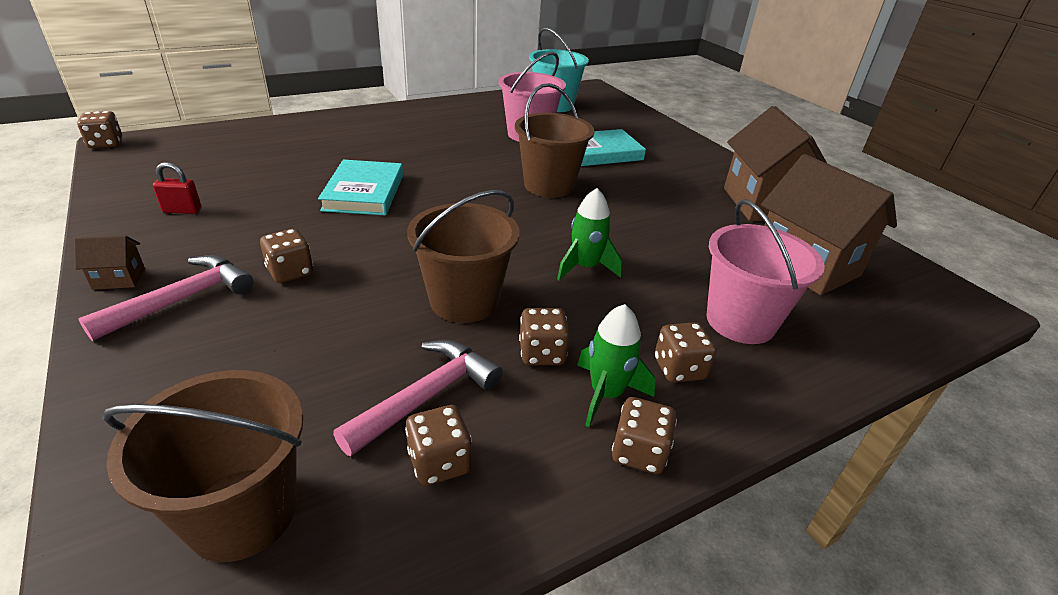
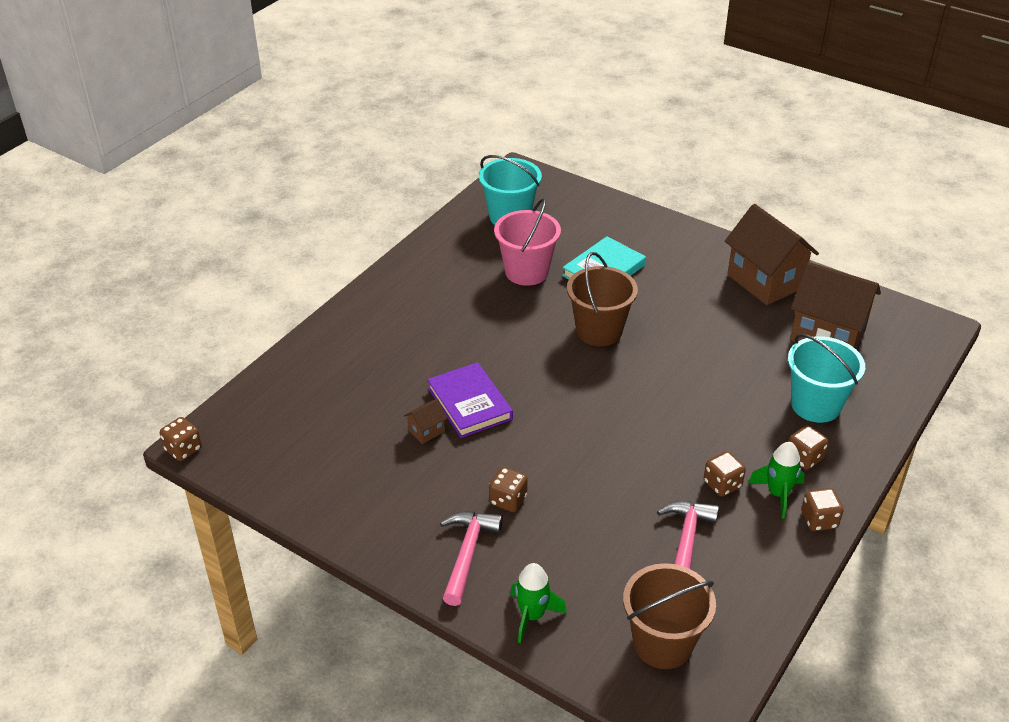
camera: 25 degrees left, 5 degrees up
(119, 279) = (403, 560): brown house -> brown house (426, 431)
(182, 210) = (358, 486): red padlock -> none
(364, 192) = (469, 403): turquoise book -> purple book
(439, 462) = (728, 574): brown dice -> none
(464, 301) = (642, 468): brown bucket -> none
(585, 267) = (692, 404): green rocket -> green rocket (532, 615)
(740, 321) = (815, 405): pink bucket -> turquoise bucket

